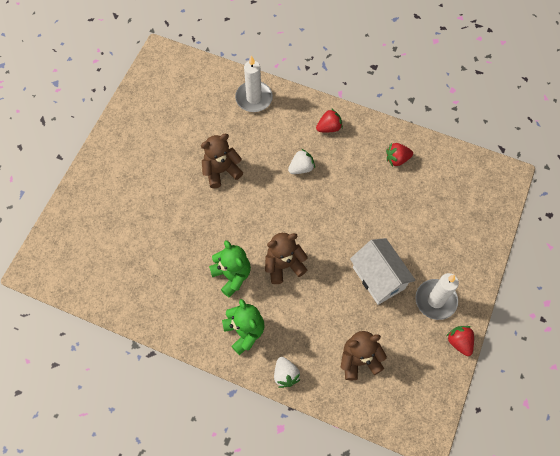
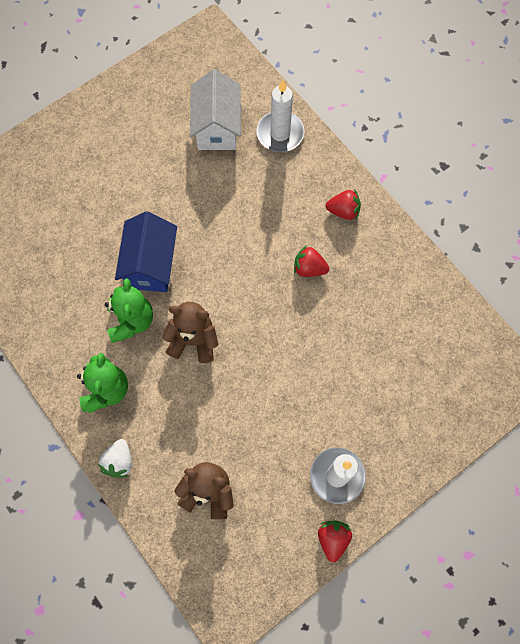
camera: 30 degrees right, 5 degrees up
(221, 171) = (192, 198): brown teddy bear -> none
(221, 230) = (151, 264): none -> blue house
(301, 168) = (282, 241): white strawberry -> none
(379, 278) = (289, 413): white house -> white house (217, 127)
(397, 159) = (399, 289): red strawberry -> red strawberry (309, 268)

